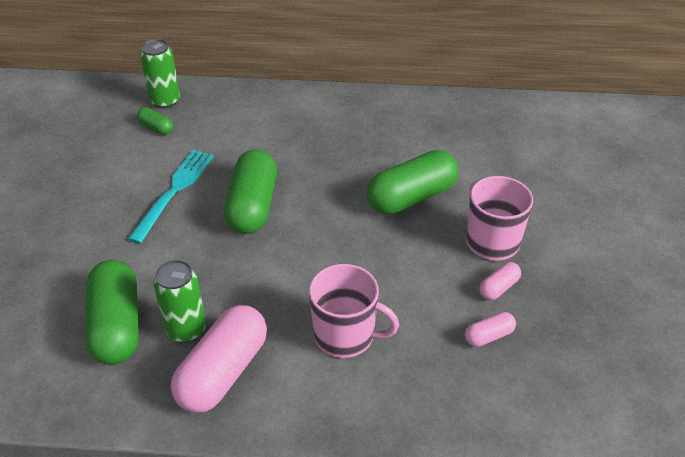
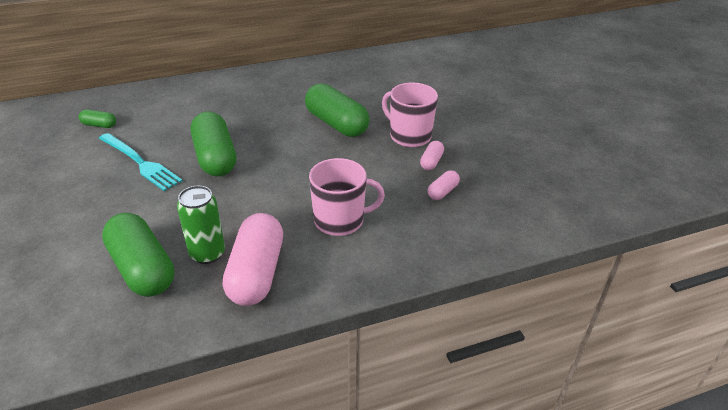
camera: 25 degrees left, 5 degrees down
(165, 101) = (97, 106): green can -> none
(174, 190) = (141, 163): turquoise fork -> turquoise fork turned 135 degrees clockwise
(411, 197) = (336, 124): green capsule -> green capsule turned 75 degrees counterclockwise

